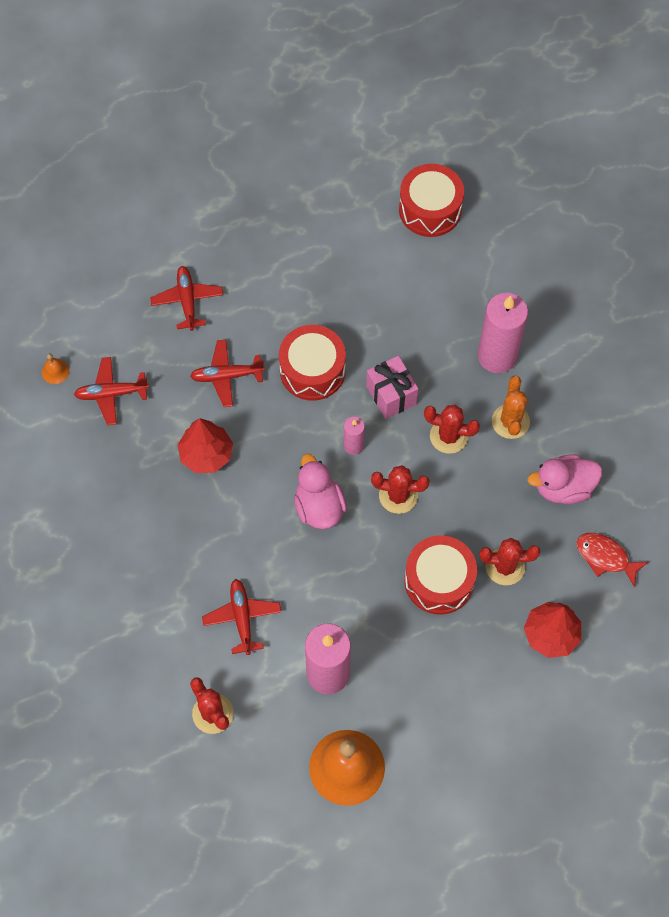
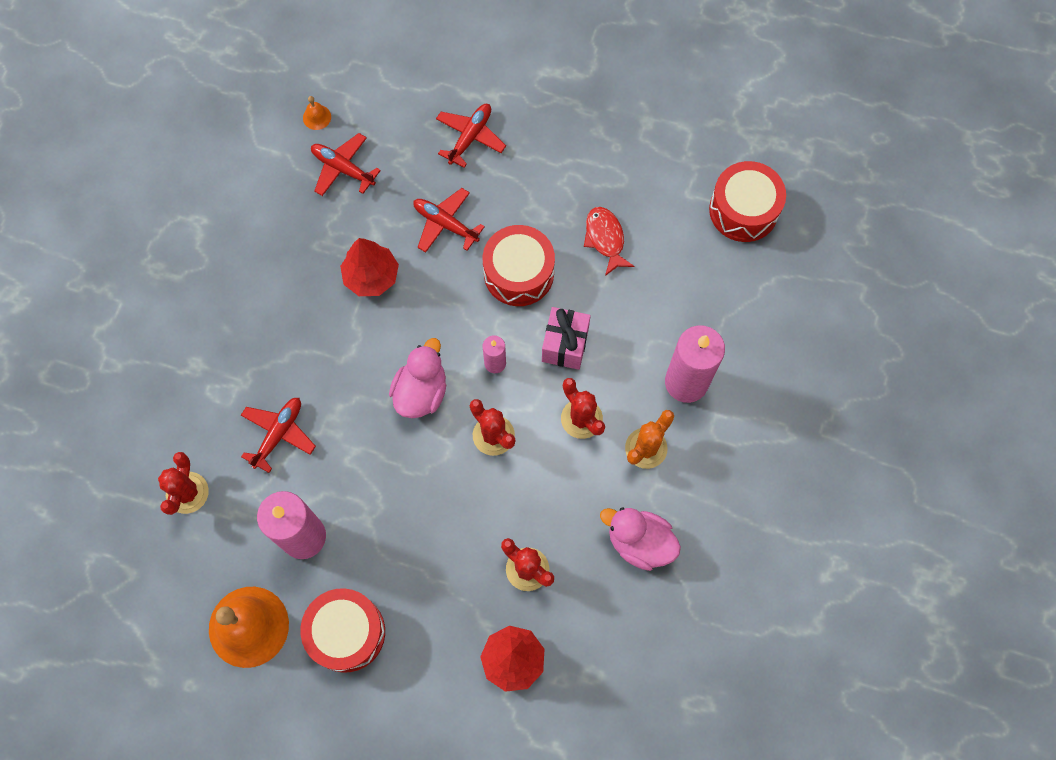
camera: 40 degrees right, 5 degrees up
(439, 581) = (461, 535): red drum -> red drum (346, 632)
(605, 557) = (621, 633): red fish -> red fish (605, 239)

